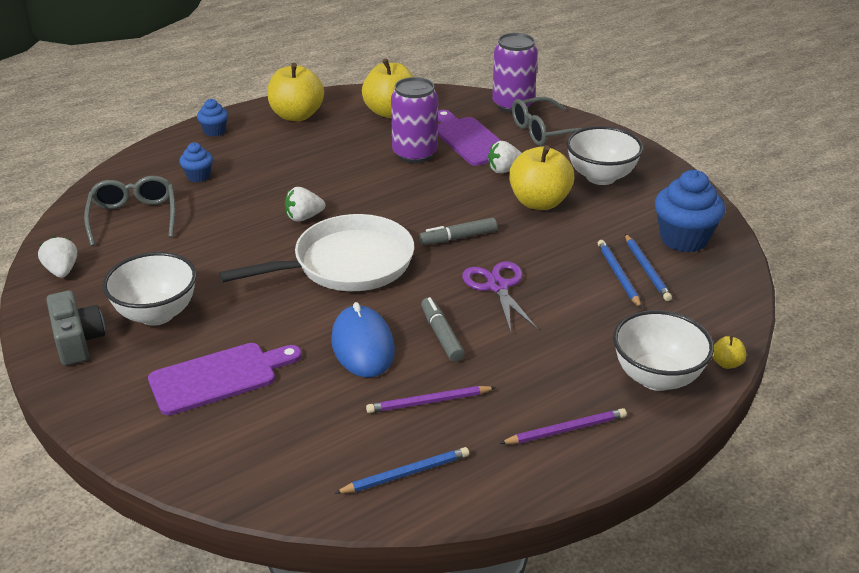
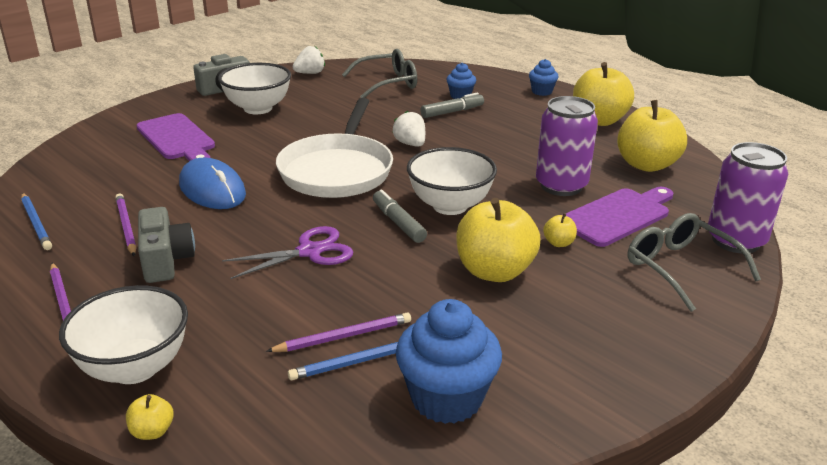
camera: 80 degrees right, 5 degrees down
(347, 264) = (337, 170): white pan -> white pan turned 45 degrees clockwise
(362, 345) = (212, 189): blue mouse -> blue mouse turned 75 degrees clockwise
(441, 335) = (225, 225): grey marker -> grey marker (452, 112)
(499, 370) = (165, 260): none -> grey camera
(504, 170) = (558, 243): white strawberry -> yellow apple
(601, 177) = (584, 319): white bowl -> white bowl (450, 206)
(618, 275) = (343, 336): blue pencil -> purple pencil

